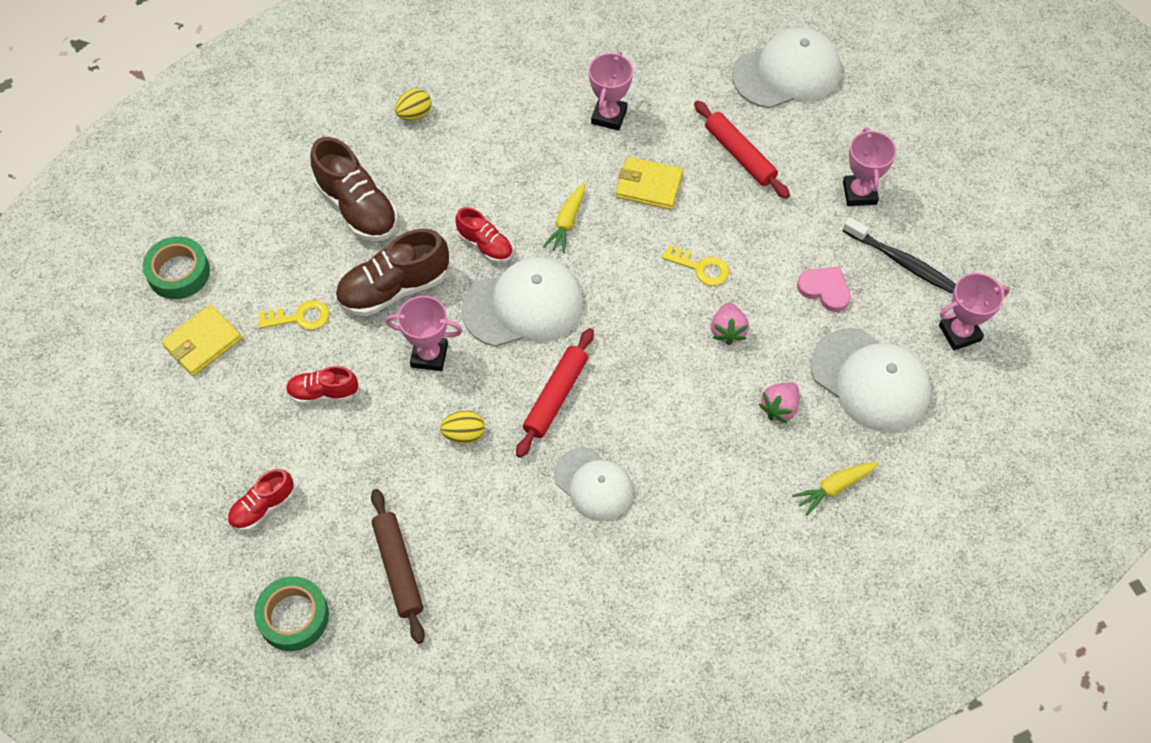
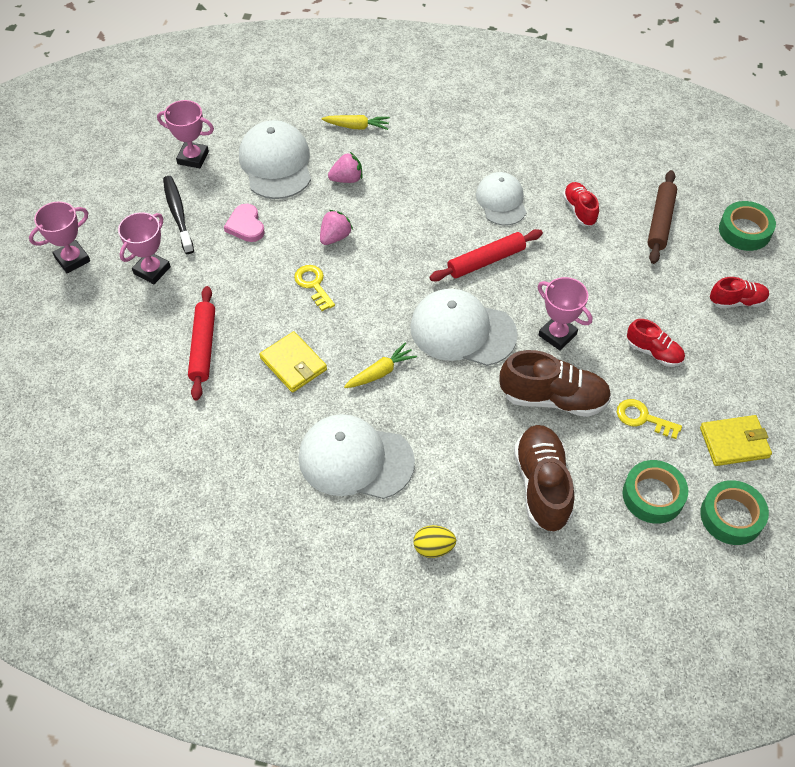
camera: 145 degrees left, 5 degrees down
(256, 252) = (653, 495): none -> green tape
(464, 434) = (566, 272): yellow egg -> none
(485, 245) = (457, 391): red shoe -> red shoe (579, 210)
(609, 116) = (270, 441): pink trophy -> pink trophy (72, 259)
(786, 73) = (96, 390): white cap -> white cap (355, 460)

